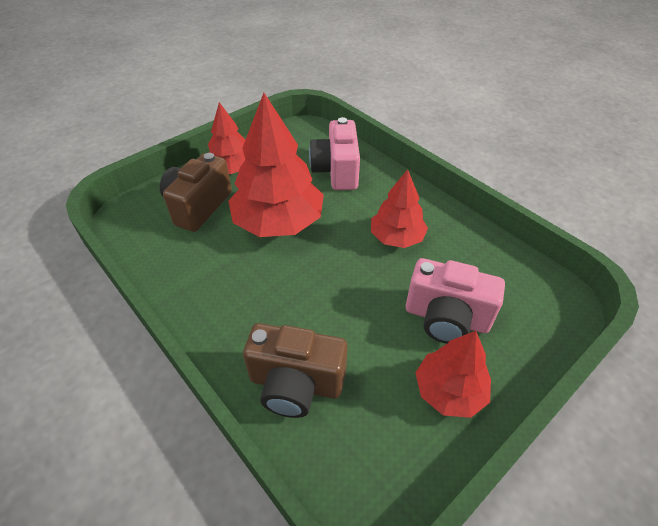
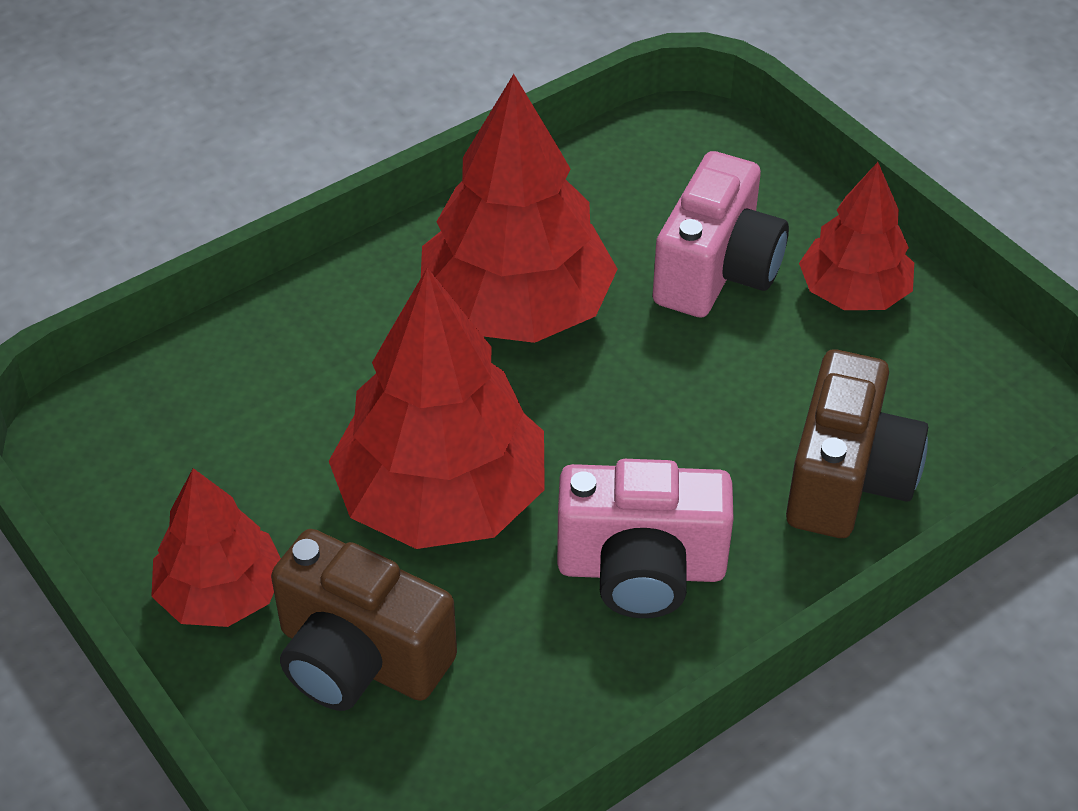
camera: 85 degrees left, 0 degrees up
(336, 171) = (280, 384): pink camera -> pink camera (641, 569)
(396, 237) = (517, 308): red tree -> red tree, size x1.69

